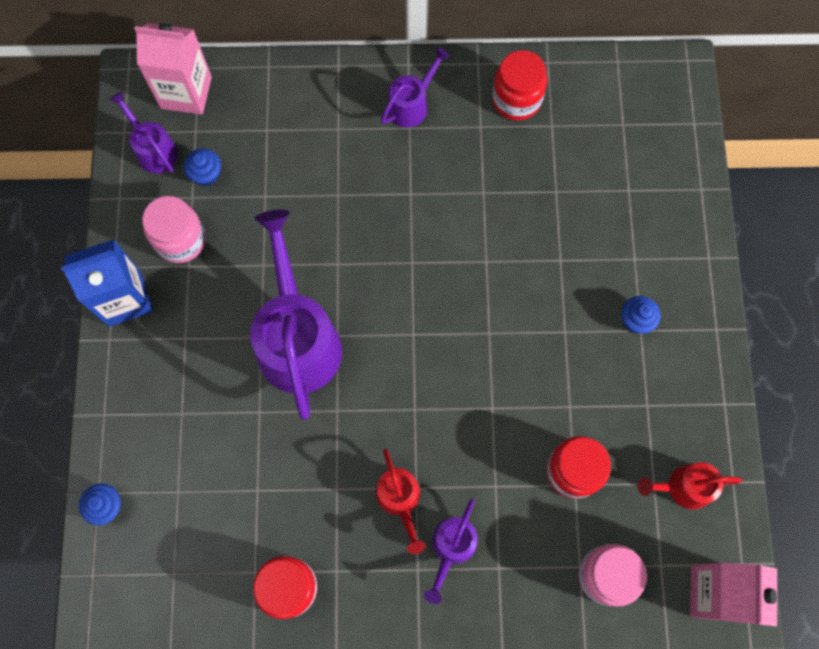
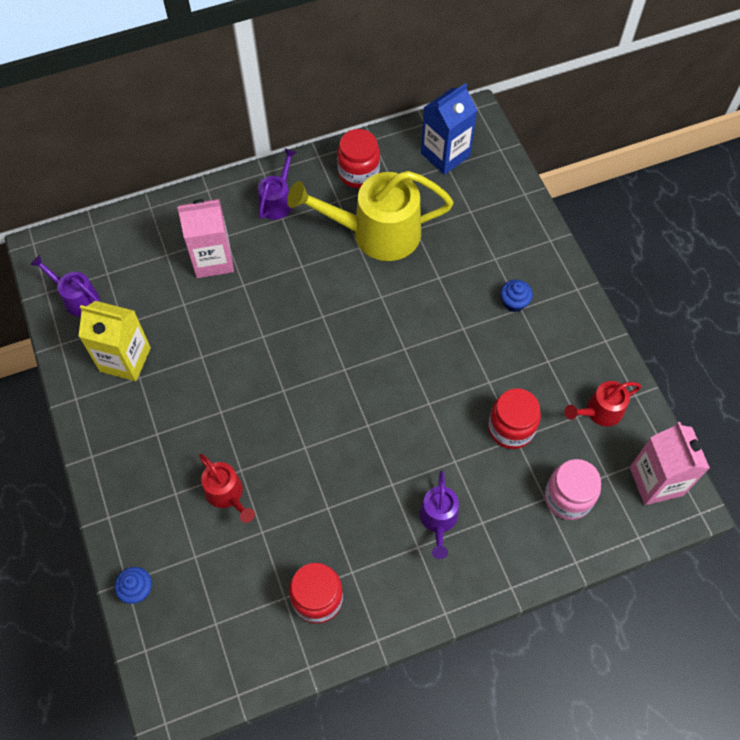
camera: 20 degrees left, 10 degrees down
(124, 298) = (93, 420): blue carton -> blue carton (445, 155)
(180, 240) = (125, 359): pink jar -> yellow carton
(186, 92) = (89, 247): pink carton -> pink carton (213, 259)
(206, 174) = (128, 303): blue cupcake -> none
(297, 337) = (251, 402): purple watering can -> none
(400, 500) = (383, 498): red watering can -> red watering can (227, 495)
(508, 181) = (375, 233): none -> yellow watering can

